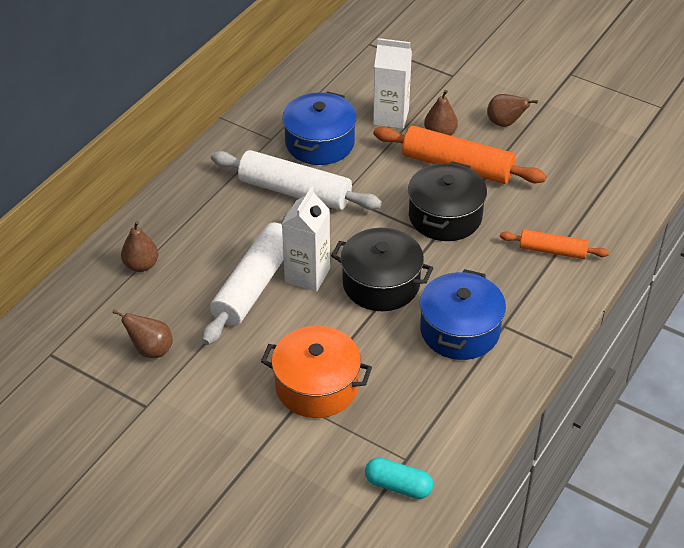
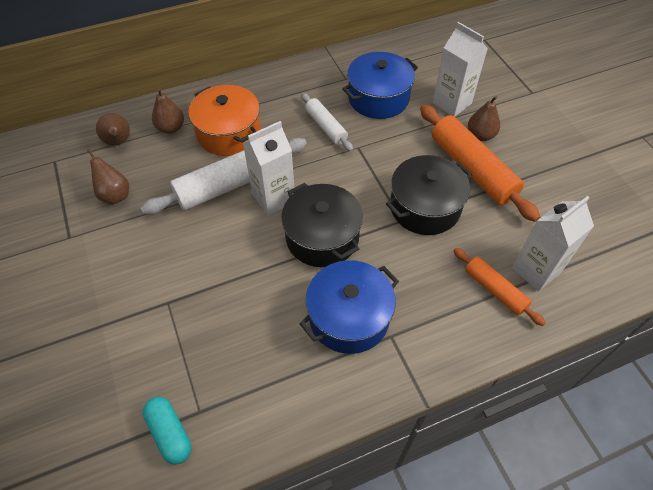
camera: 35 degrees right, 10 degrees up
(295, 191) = (326, 127): white rolling pin -> white rolling pin, size x0.57
(316, 386) = (194, 296): orange pot -> orange pot (229, 133)
(505, 123) = (545, 152): brown pear -> brown pear (118, 142)
(571, 220) = (536, 270): none -> white carton

